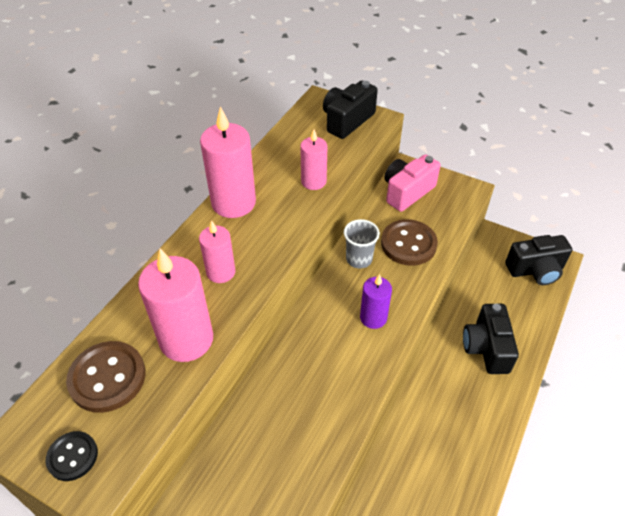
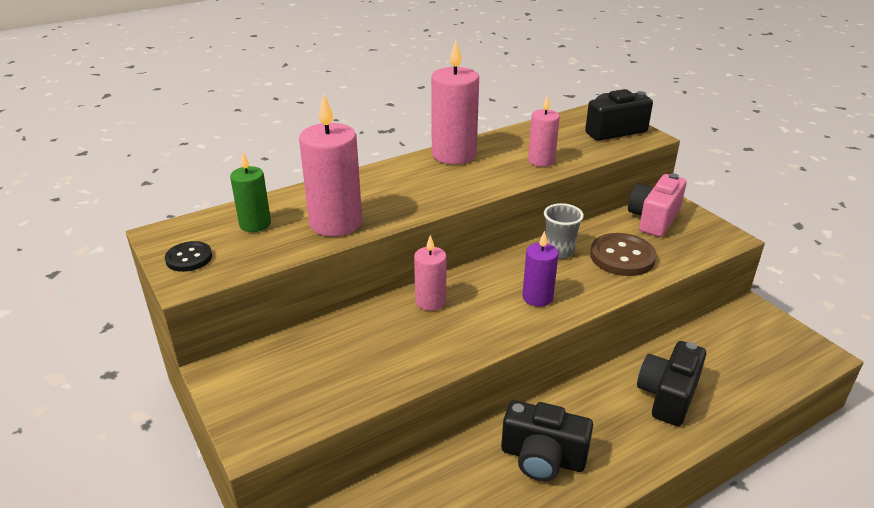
camera: 30 degrees right, 15 degrees down
(107, 378) = (255, 224): brown button -> green candle
(221, 272) = (402, 192): pink candle -> pink candle (430, 301)
(407, 192) = (653, 219): pink camera -> pink camera turned 45 degrees counterclockwise
(535, 270) = (784, 353): black camera -> black camera (542, 458)

